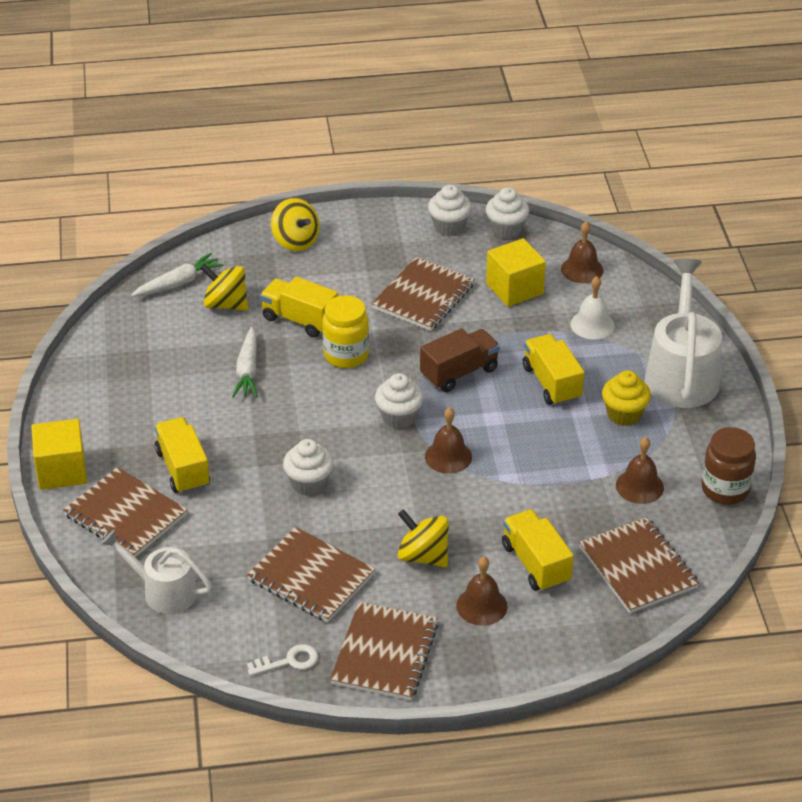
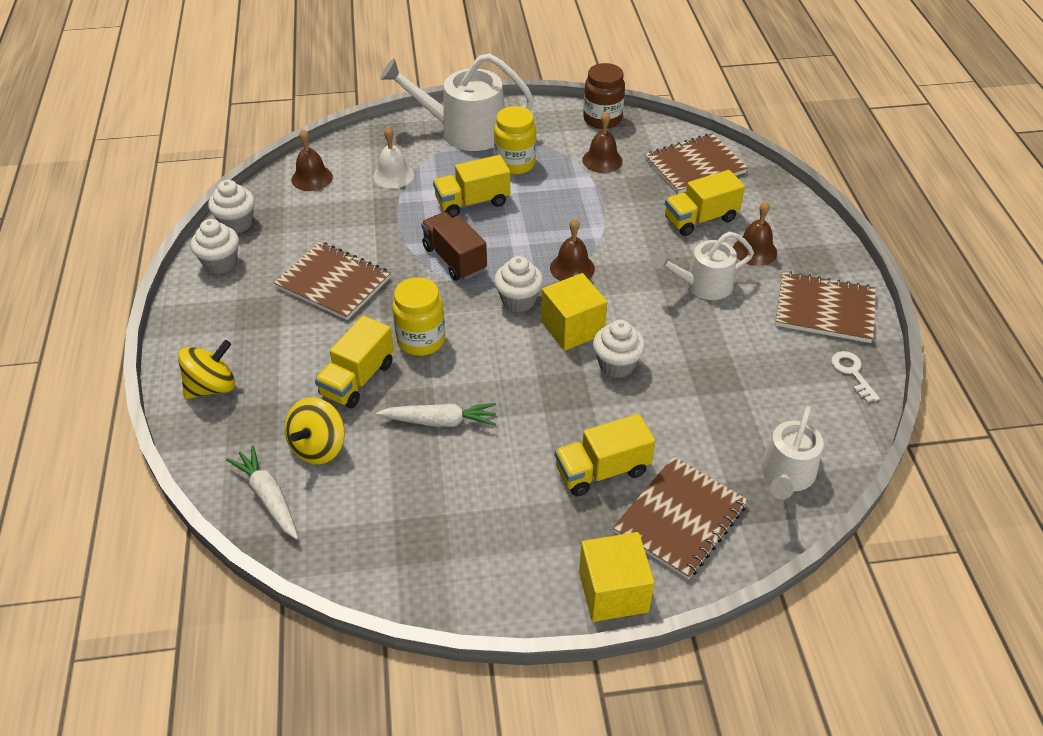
camera: 90 degrees left, 5 degrees up
(311, 577) = (744, 360): brown notebook -> none
(423, 556) = (703, 285): yellow spinning top -> white watering can
(514, 288) = (332, 220): yellow cube -> yellow cube (572, 328)
(624, 414) = (515, 164): yellow cupcake -> yellow jar

